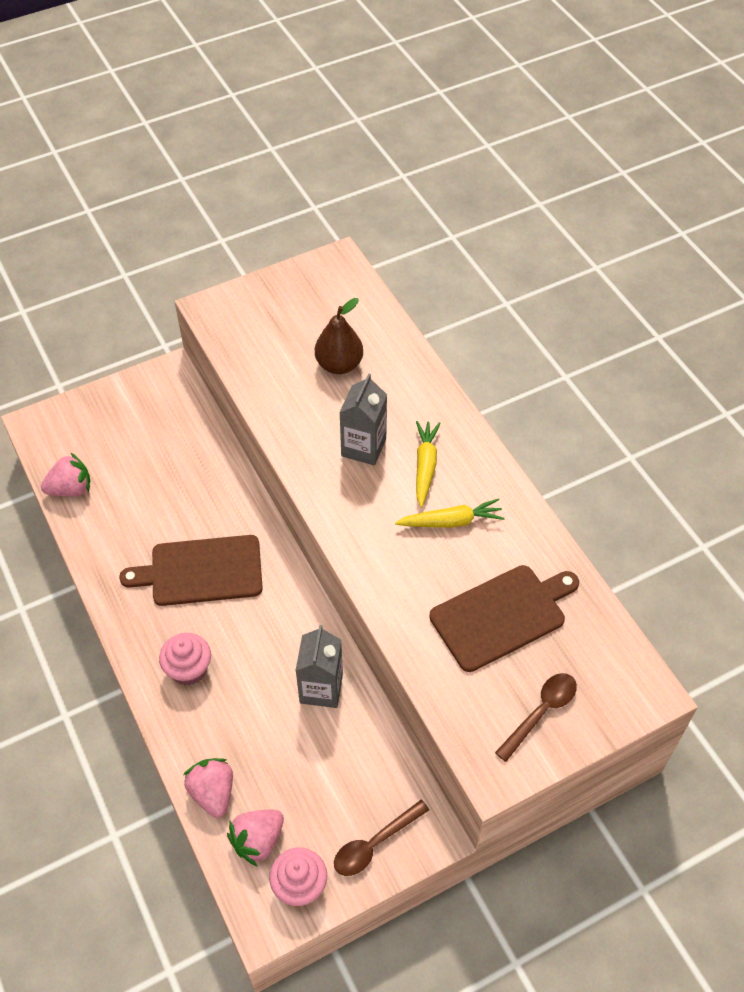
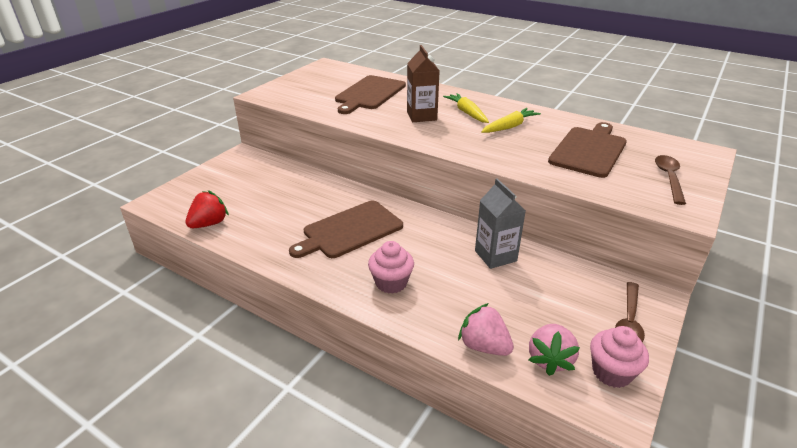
camera: 30 degrees left, 20 degrees down
(71, 489) = (209, 223): pink strawberry -> red strawberry
(339, 365) = (369, 94): brown pear -> brown cutting board
(363, 447) = (421, 116): grey carton -> brown carton

